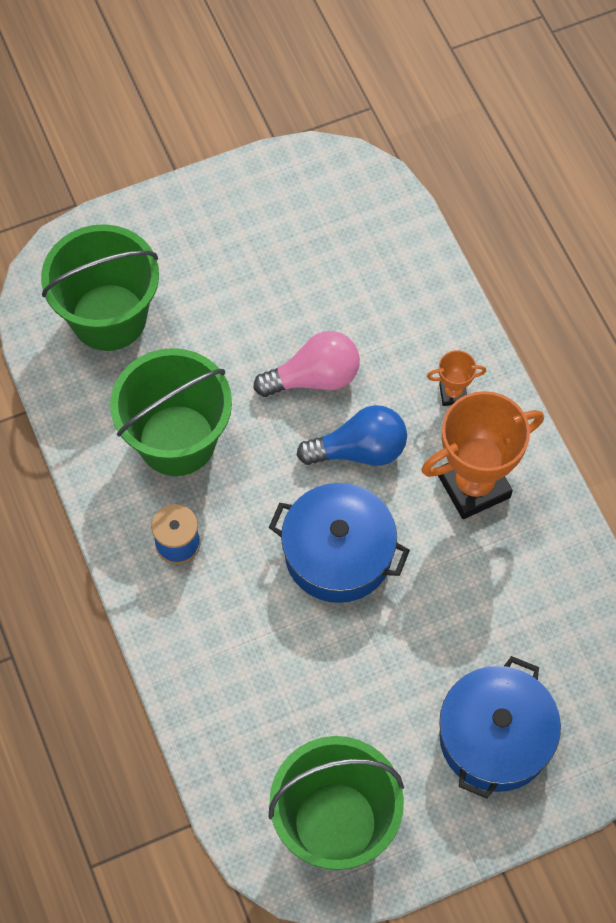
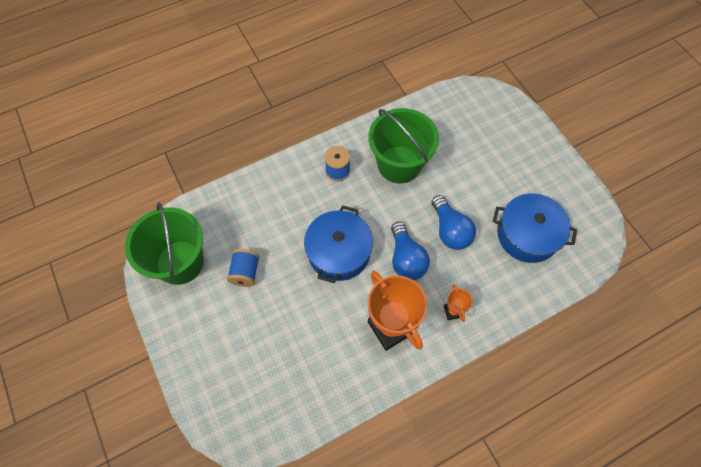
camera: 85 degrees right, 0 degrees up
(109, 317) = (469, 124): green bucket -> none
(314, 378) = (450, 230): pink light bulb -> blue light bulb
(363, 708) = (245, 272): none -> blue spool
(495, 737) = (228, 347): blue pot -> blue pot (527, 235)

